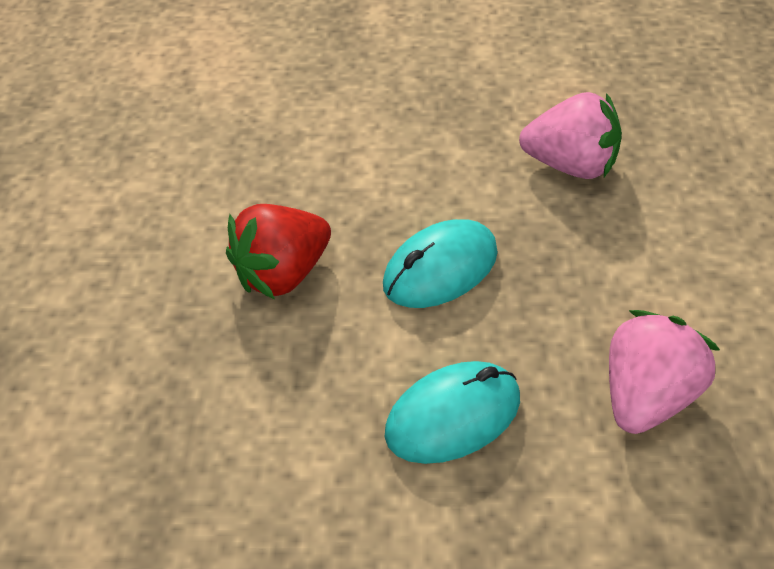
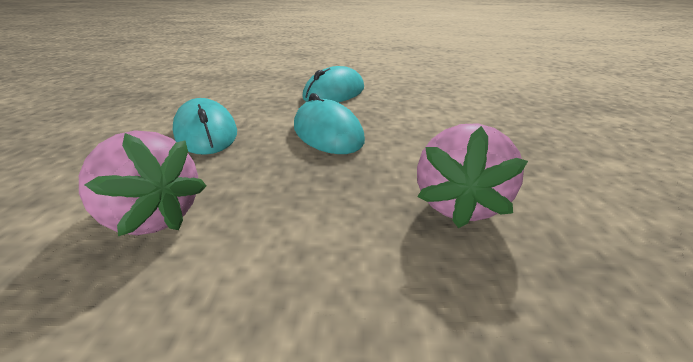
camera: 90 degrees right, 15 degrees down
(283, 273) = (334, 93): red strawberry -> turquoise mouse

